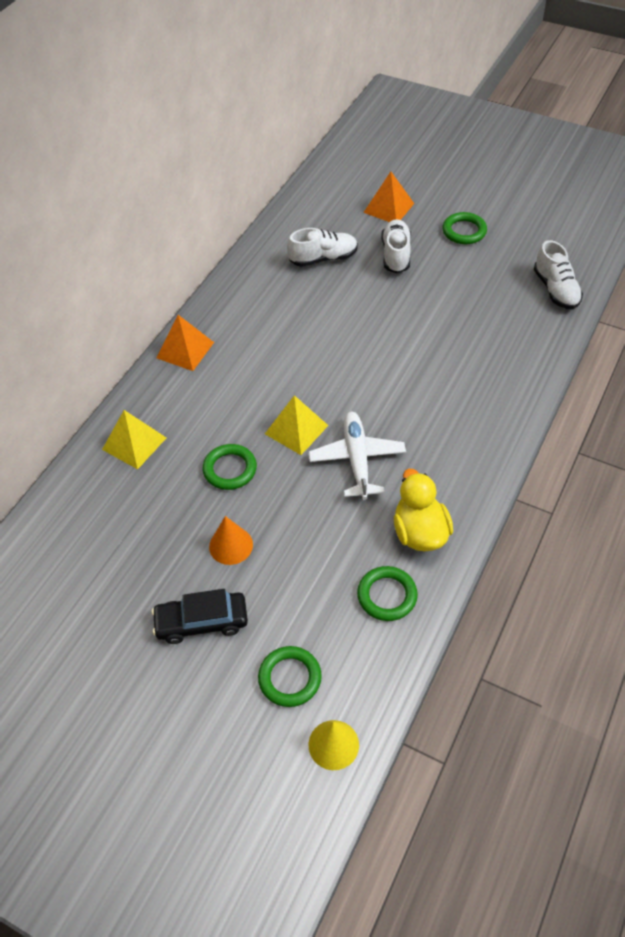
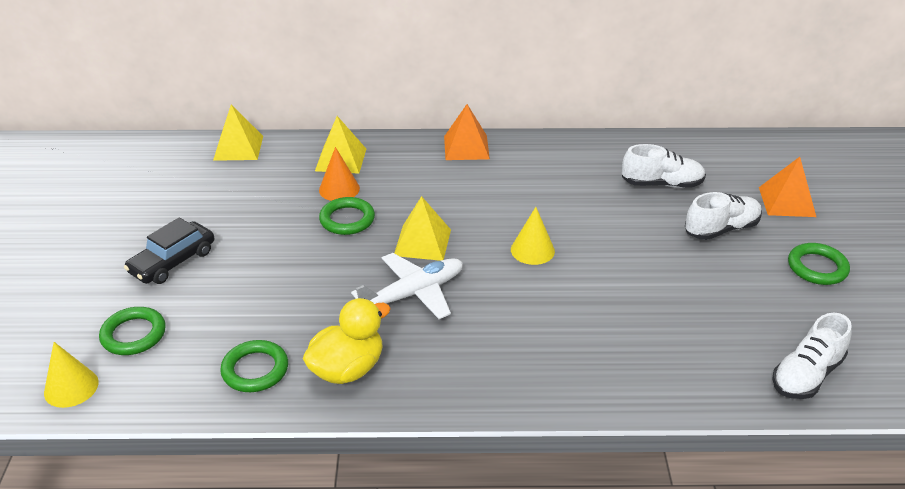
camera: 60 degrees right, 15 degrees down
(48, 518) = (238, 148): none -> yellow pyramid
(201, 622) = (172, 262): black car -> black car turned 105 degrees counterclockwise
(231, 545) = (262, 249): orange cone -> orange cone (339, 189)
(323, 258) = (662, 184): white shoe -> white shoe turned 45 degrees counterclockwise
(351, 366) = (532, 250): none -> yellow cone

